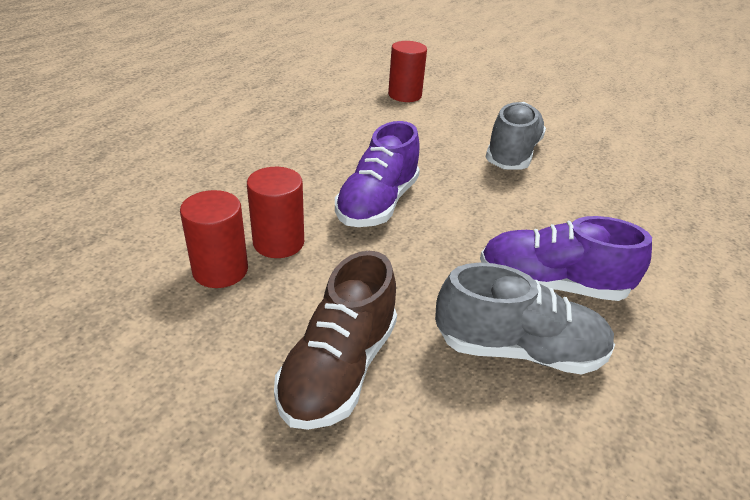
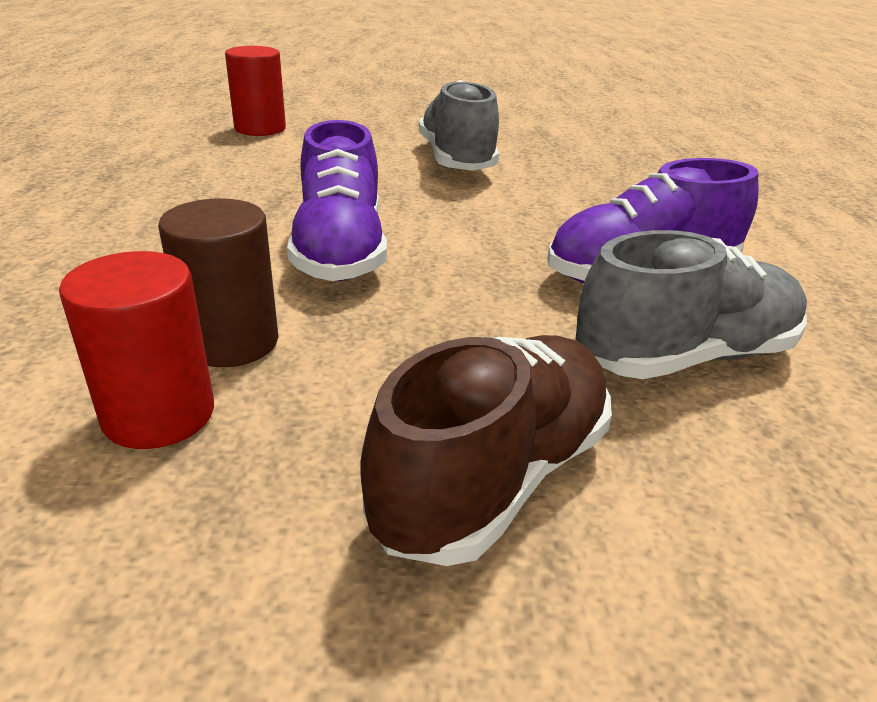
camera: 30 degrees left, 5 degrees down
(278, 242) = (231, 342): red cylinder -> brown cylinder
(339, 368) = (493, 477): brown shoe -> brown shoe turned 135 degrees counterclockwise

